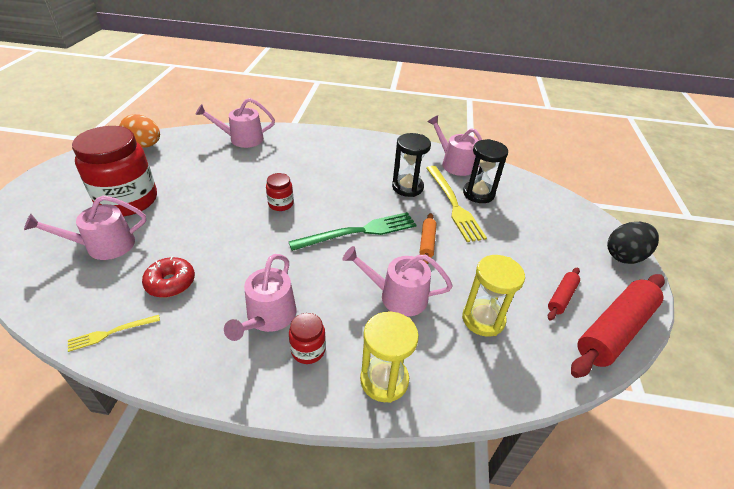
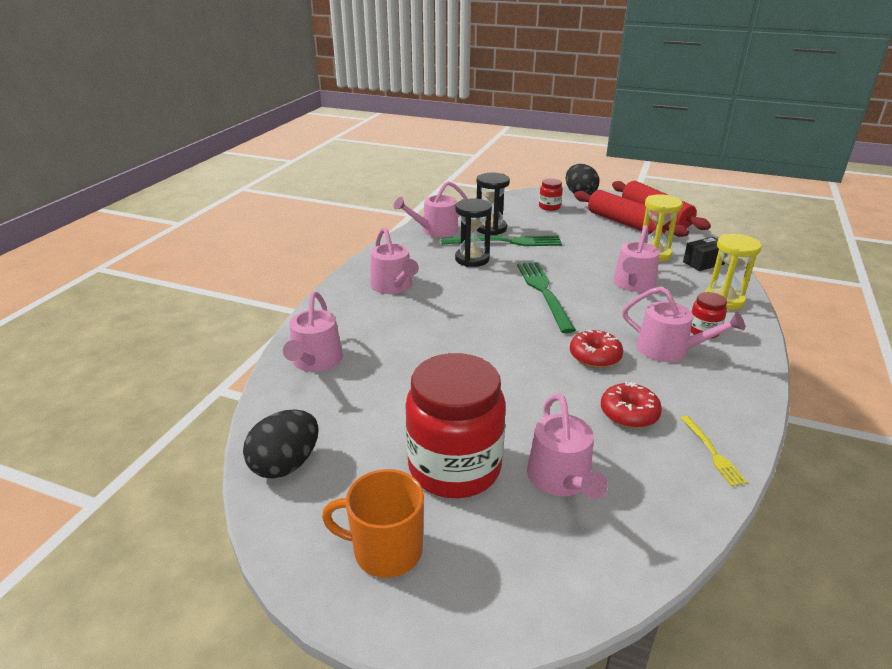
camera: 75 degrees left, 10 degrees down
(69, 184) = (385, 550): none -> orange mug
(145, 145) = (286, 464): orange egg -> black egg
(254, 264) = (595, 356): none -> red donut
(281, 204) = (488, 335): red jar -> red jar (549, 207)
(345, 155) = (393, 286): none -> pink watering can
(427, 243) = (562, 262): orange rolling pin -> none
(453, 204) = (506, 242): yellow fork -> green fork
(483, 371) = (703, 263): none -> black box
(561, 297) = (626, 223): red rolling pin -> red rolling pin, size x2.04

